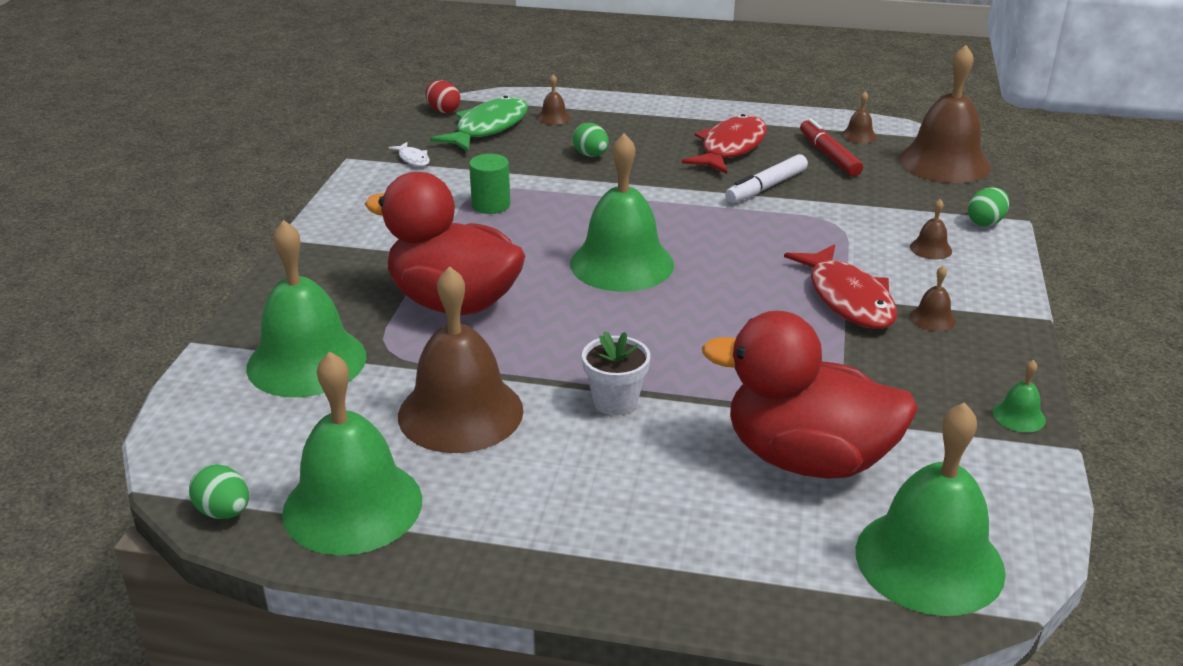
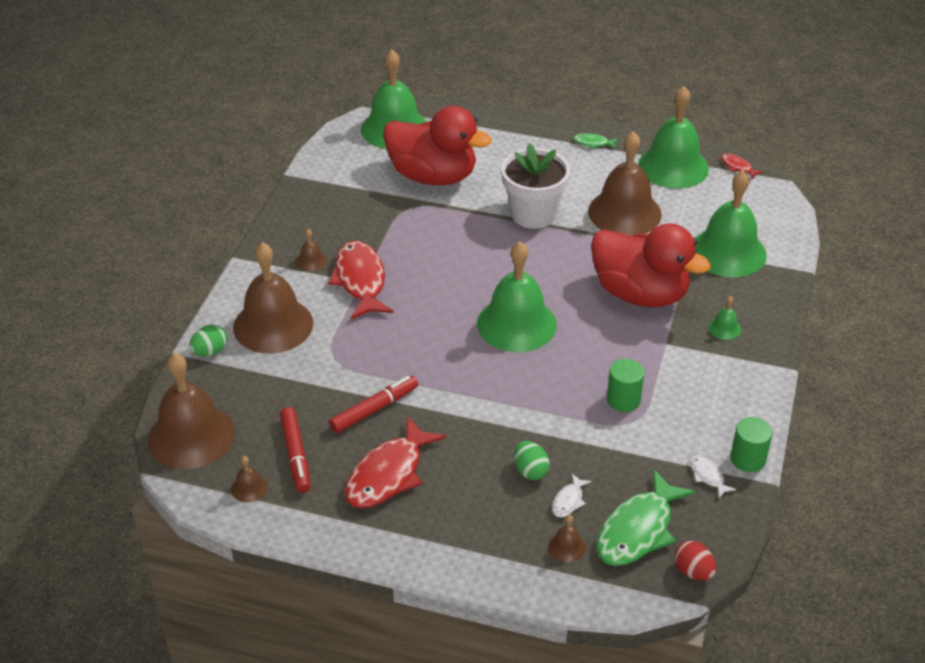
camera: 175 degrees left, 10 degrees up
(224, 512) = (738, 167): green egg -> red fish
(367, 171) = (748, 459): none -> green cylinder
(507, 550) = (593, 143): none -> green fish
(552, 140) = (568, 501): none -> white fish
(615, 401) = (533, 214): white flower pot -> white flower pot, size x1.69
(766, 187) = (374, 409): white marker -> red marker
(930, 249) = (273, 325): brown bell -> brown bell, size x2.46
(1019, 416) = (303, 193): green bell -> green bell (724, 328)

